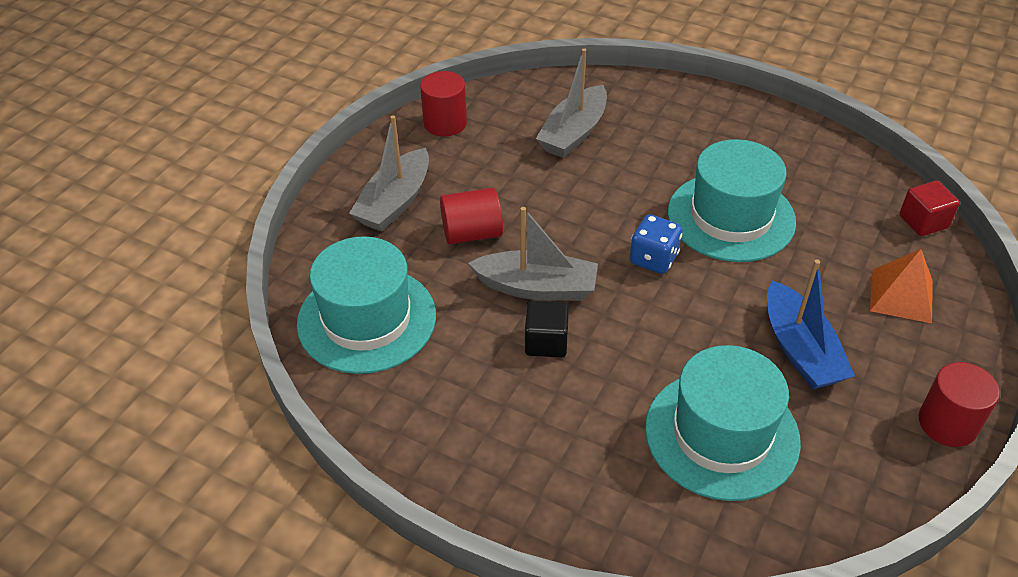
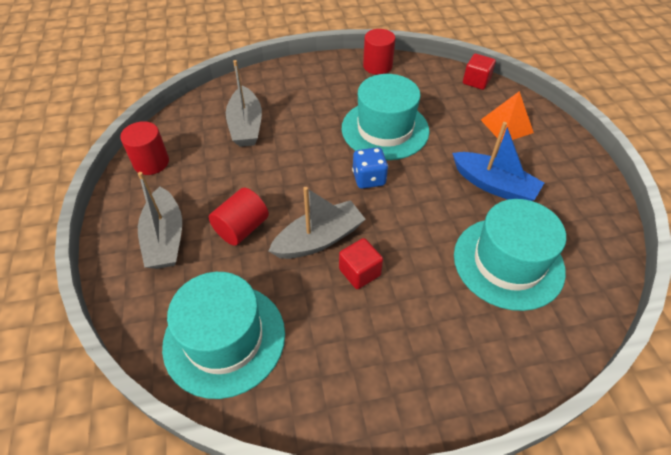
camera: 40 degrees left, 5 degrees up
(546, 342) = (359, 272): black cube -> red cube
(947, 423) = (593, 182): red cylinder -> red cylinder (377, 66)

